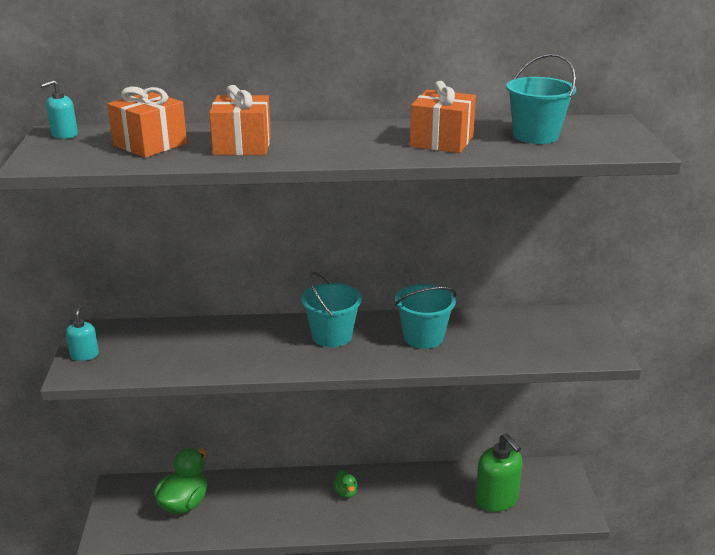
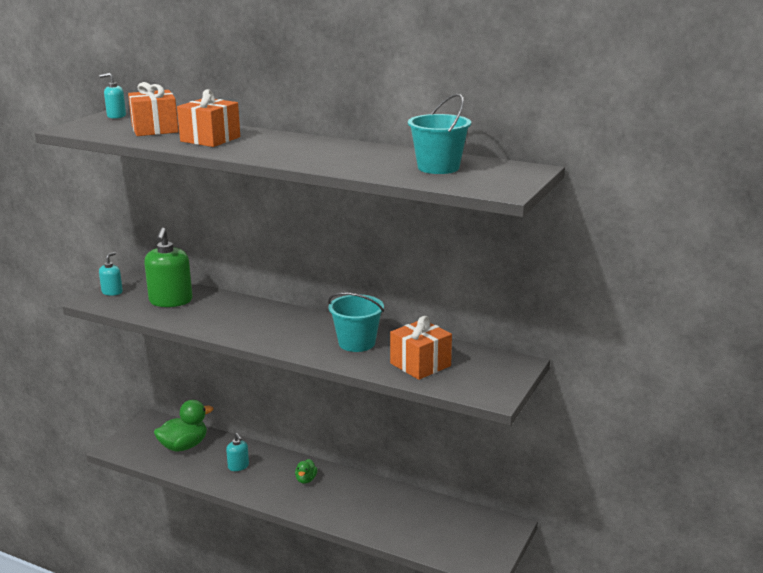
camera: 30 degrees right, 5 degrees down
(264, 504) = (238, 466): none -> turquoise soap dispenser
(332, 336) = (289, 324): turquoise bucket -> none
(442, 141) = (355, 159): orange gift -> orange gift (420, 364)
(496, 499) = (424, 528): green soap dispenser -> green soap dispenser (171, 301)

